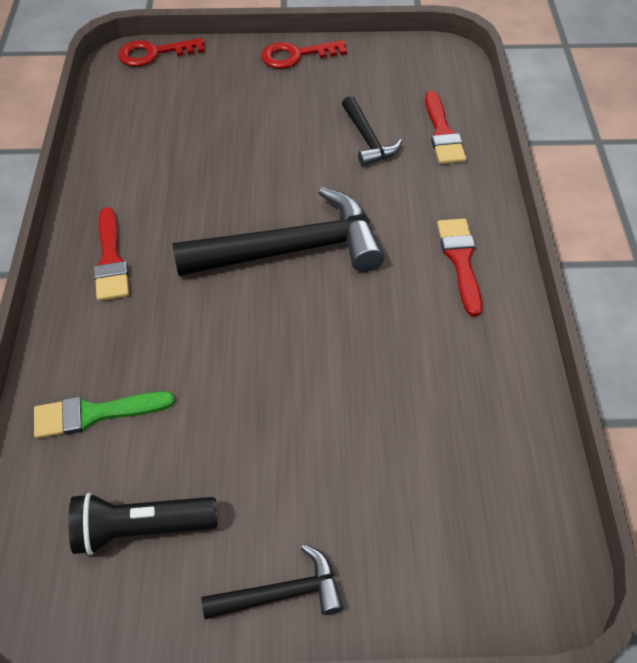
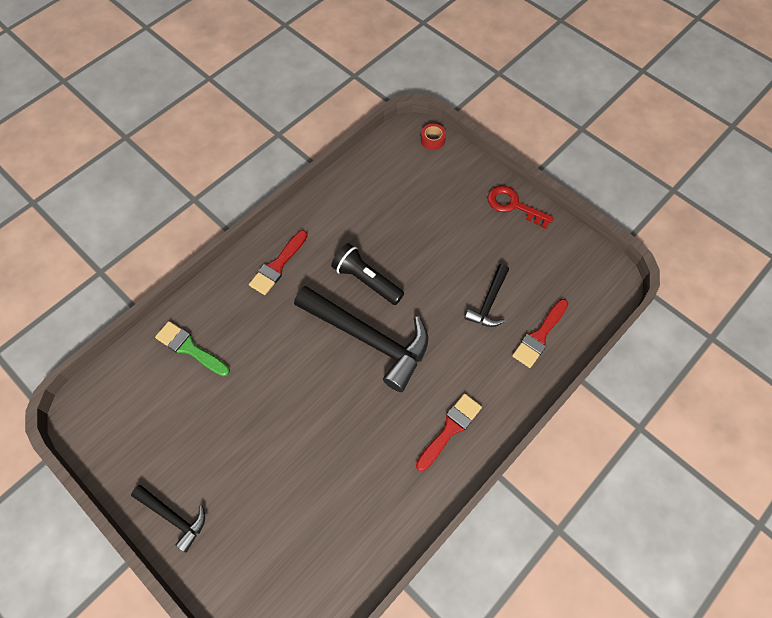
camera: 45 degrees right, 10 degrees up
(141, 528) = (153, 426): black flashlight -> black flashlight (366, 280)
(154, 53) = (432, 140): red key -> red tape

